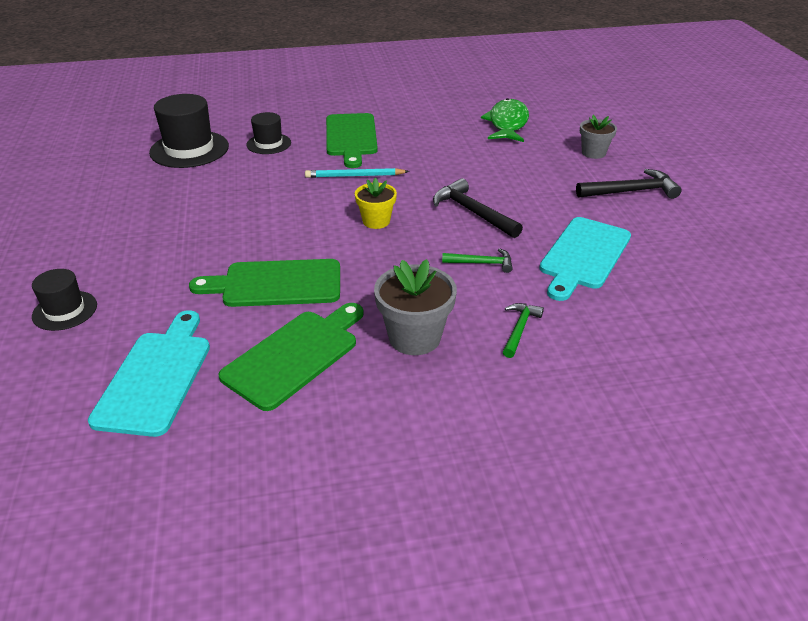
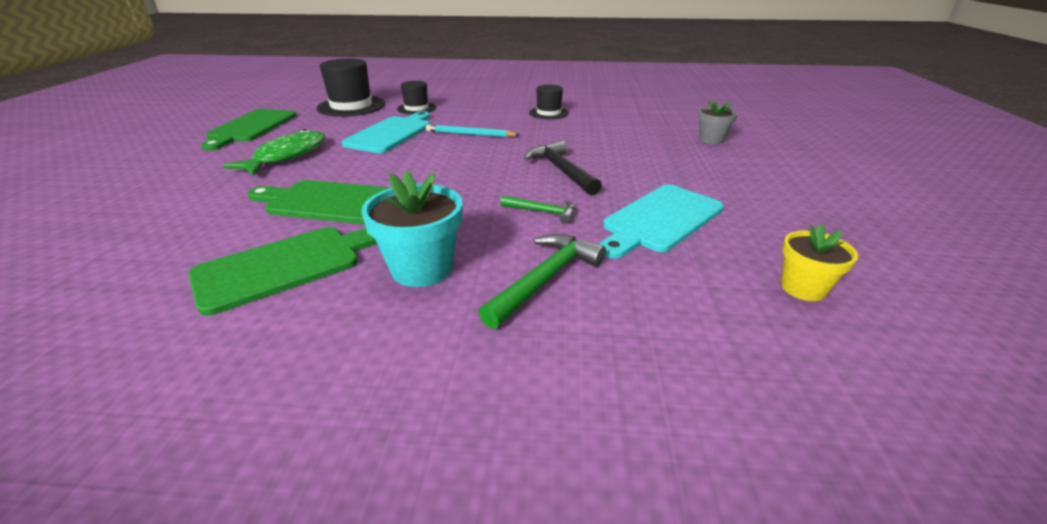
camera: 15 degrees right, 5 degrees down
(65, 310) = (132, 197): black hat -> black hat (548, 113)
(156, 377) = (139, 263): turquoise cutting board -> turquoise cutting board (391, 133)
(351, 137) = (488, 110): green cutting board -> green cutting board (251, 127)
(376, 221) = (463, 167): yellow flower pot -> yellow flower pot (803, 288)
(414, 337) = (422, 268): grey flower pot -> turquoise flower pot
(507, 123) = (635, 113): green fish -> green fish (287, 156)
(519, 329) = (545, 279): green hammer -> green hammer, size x1.64
(631, 191) = (740, 172): black hammer -> none

